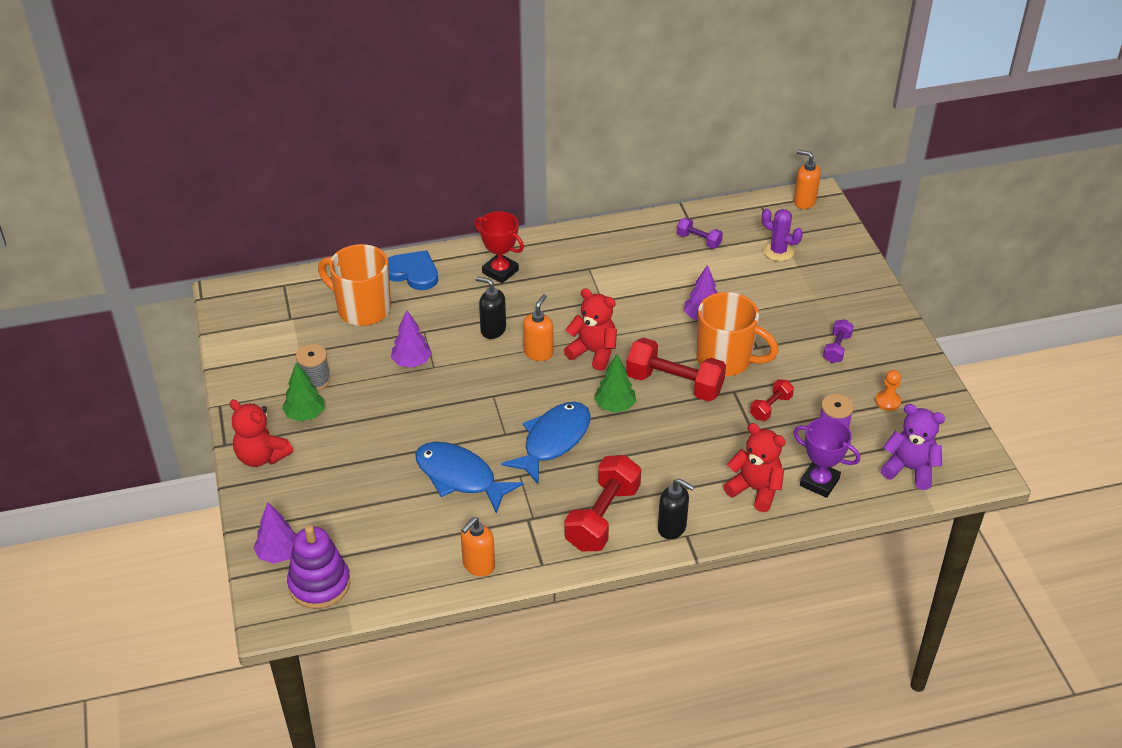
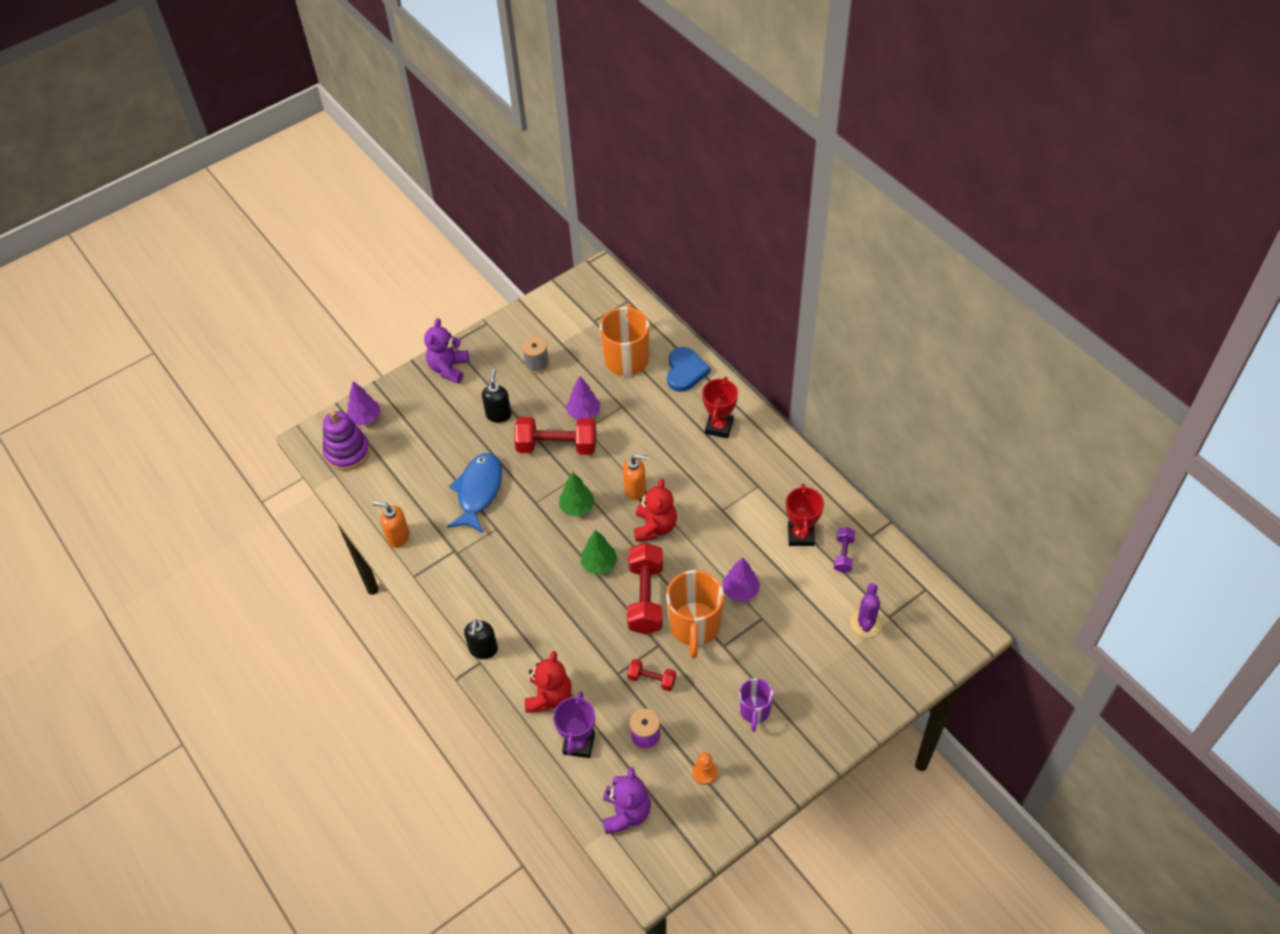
camera: 70 degrees right, 10 degrees up
(261, 456) = (448, 368): red teddy bear -> purple teddy bear
(305, 415) = (499, 374): green tree -> green tree (577, 507)
(493, 330) = (646, 449): black soap dispenser -> black soap dispenser (499, 415)
(553, 440) = (542, 536): blue fish -> none
(602, 517) = (475, 598): red dumbbell -> red dumbbell (557, 446)
(662, 259) = (800, 535): none -> red trophy
(804, 201) = (955, 623): orange soap dispenser -> none
(836, 348) = (754, 711): purple dumbbell -> purple mug

